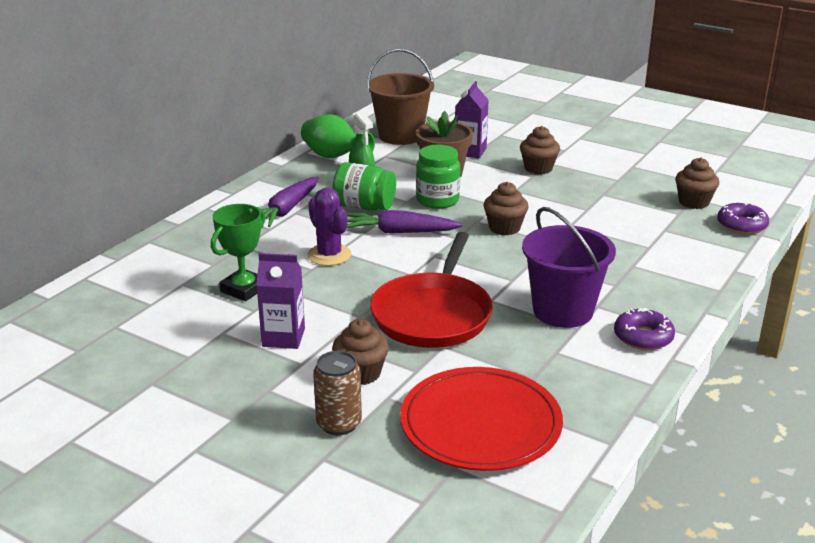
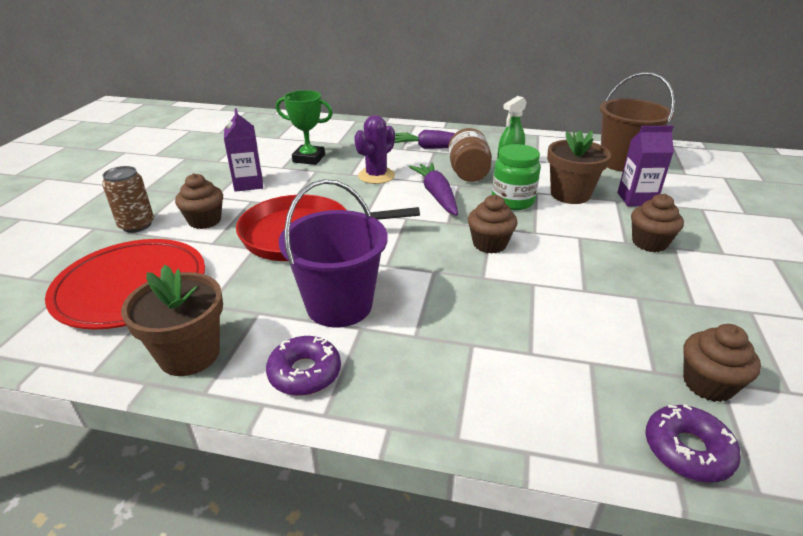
camera: 70 degrees right, 5 degrees up
(334, 157) = (543, 146): green vase -> none
(364, 206) = (468, 173): green jar -> brown jar
(603, 390) = (189, 354): none -> brown flower pot

